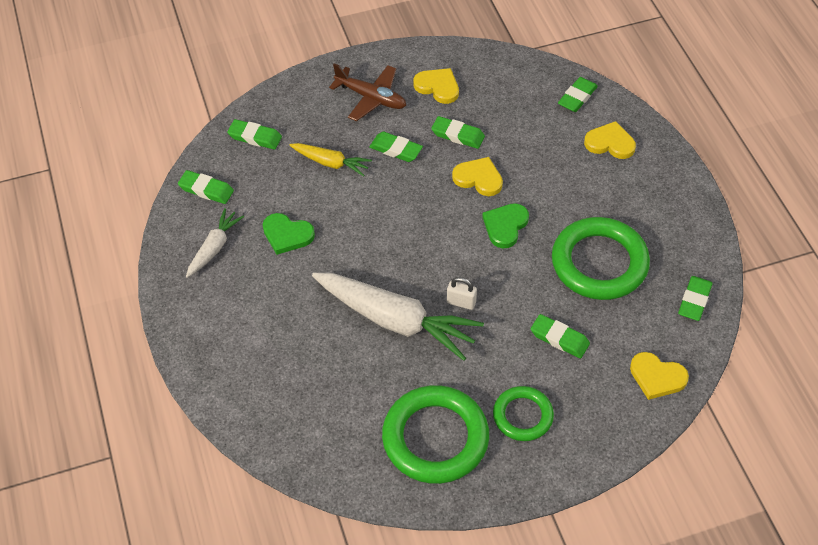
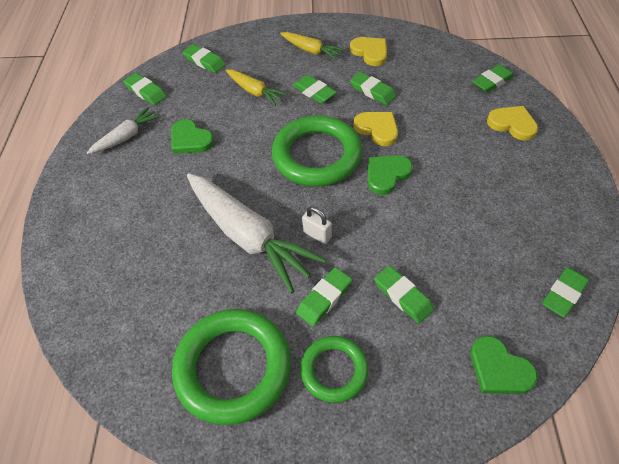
camera: 20 degrees right, 0 degrees up
(371, 98) = (311, 50): brown plane -> yellow carrot
(491, 359) = (324, 298): none -> green eraser
(599, 263) = (469, 230): green ring -> green ring (317, 155)
(657, 377) = (499, 369): yellow heart -> green heart

